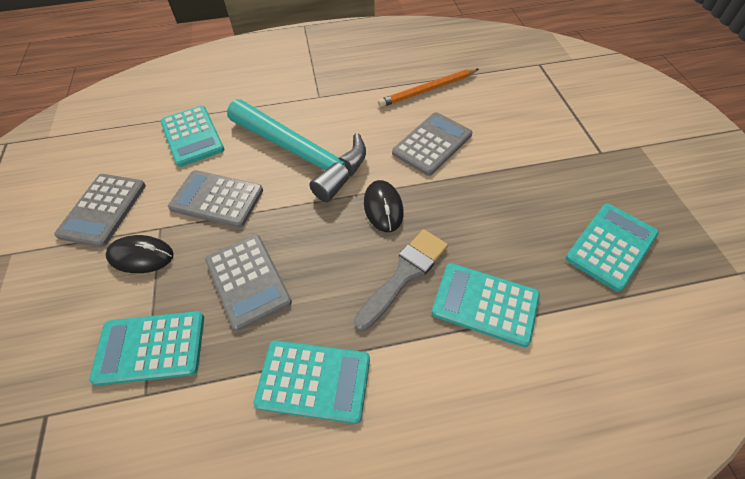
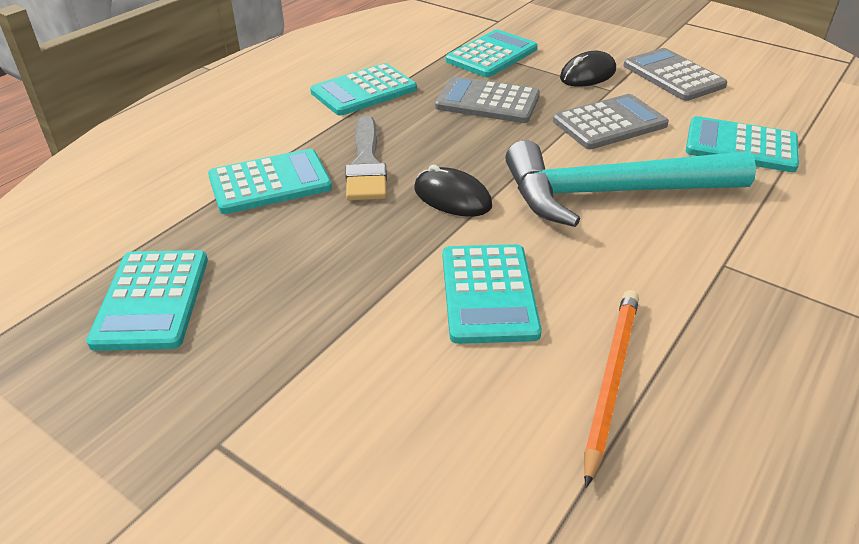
camera: 135 degrees right, 15 degrees down
(432, 144) = (489, 294): grey calculator -> turquoise calculator

